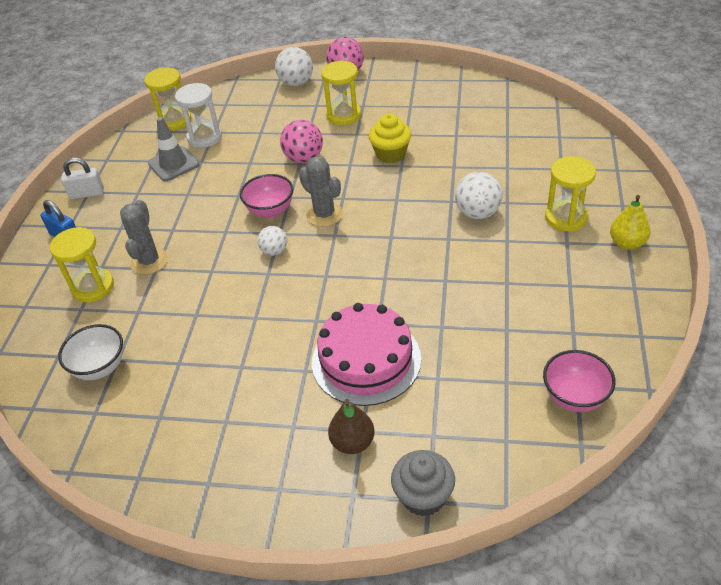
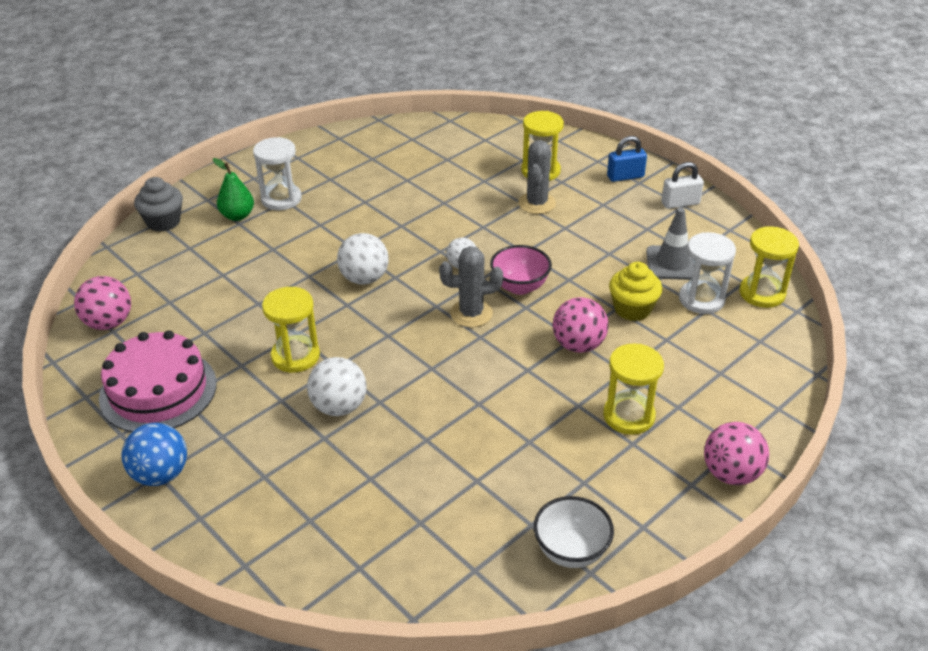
camera: 125 degrees right, 5 degrees down
(87, 194) = (680, 203): white padlock -> white padlock turned 45 degrees clockwise
(100, 368) = (449, 151): white bowl -> white bowl (571, 551)
(149, 261) = (537, 203): grey cactus -> grey cactus turned 60 degrees clockwise
(294, 431) = (281, 199): none -> white hourglass
(296, 83) = (751, 417): white ball -> white ball (364, 278)
(353, 442) = (237, 216): brown pear -> green pear
(366, 360) = (286, 252): pink cake -> pink cake (158, 390)
(391, 154) = (508, 407): yellow cupcake -> yellow cupcake (632, 309)
(566, 218) = (247, 461): yellow hourglass -> yellow hourglass (295, 356)
(574, 397) = (109, 323): pink bowl -> pink ball
(627, 243) = (160, 474): yellow pear -> blue ball

